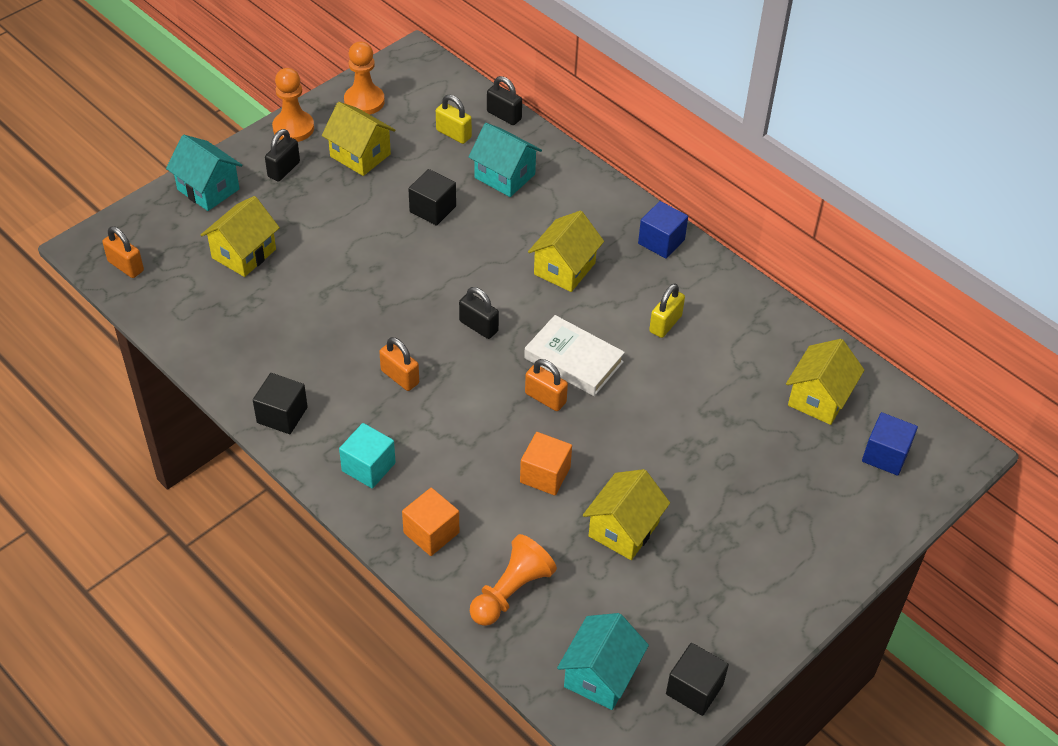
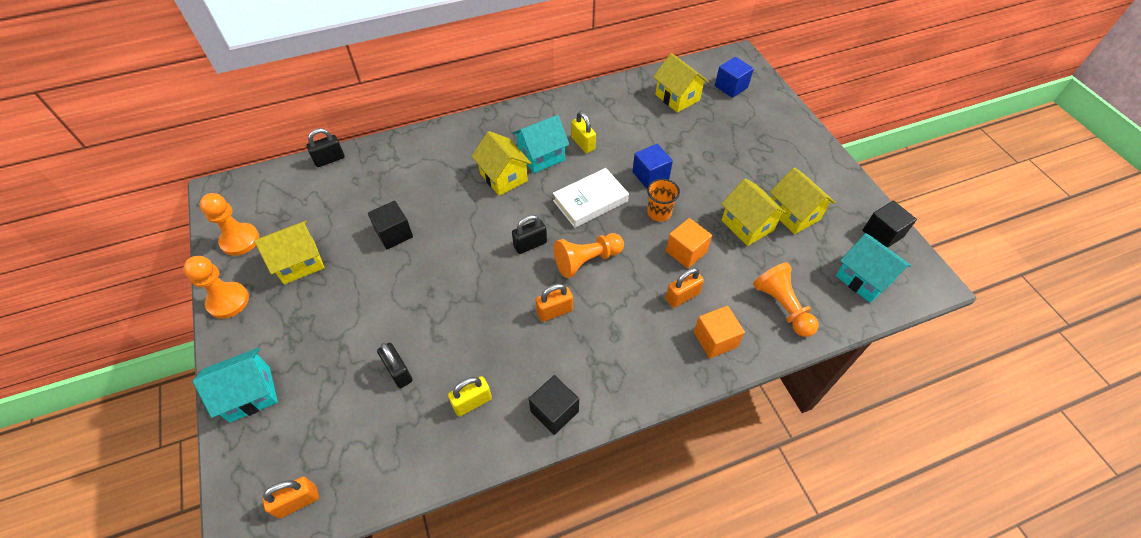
camera: 65 degrees left, 5 degrees up
(244, 253) = (351, 387): yellow house -> yellow house (794, 214)
(284, 169) = (272, 324): black padlock -> black padlock (398, 372)
(368, 467) = (636, 362): turquoise cube -> none
(453, 134) = (324, 195): yellow padlock -> yellow padlock (472, 402)
(482, 384) = (587, 260): none -> orange pawn
(504, 176) = (391, 179): turquoise house -> turquoise house (541, 156)
(545, 398) = (617, 228): orange padlock -> orange padlock (682, 296)
(593, 432) = (659, 213): none -> orange cup
(661, 241) = (510, 120): blue cube -> blue cube (650, 175)

